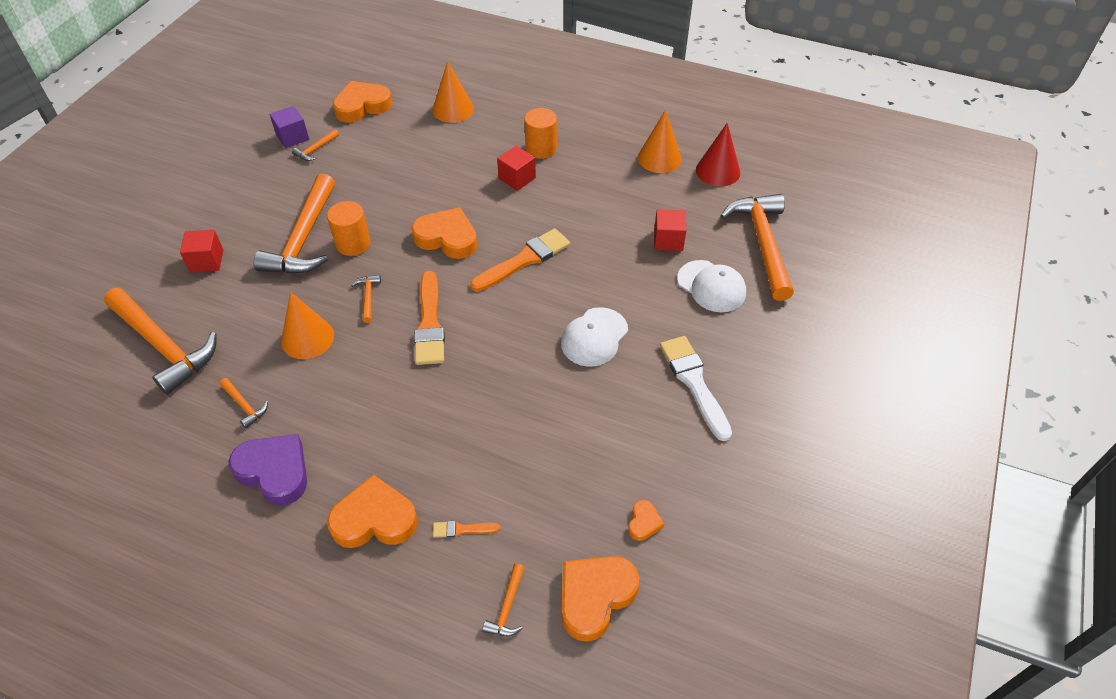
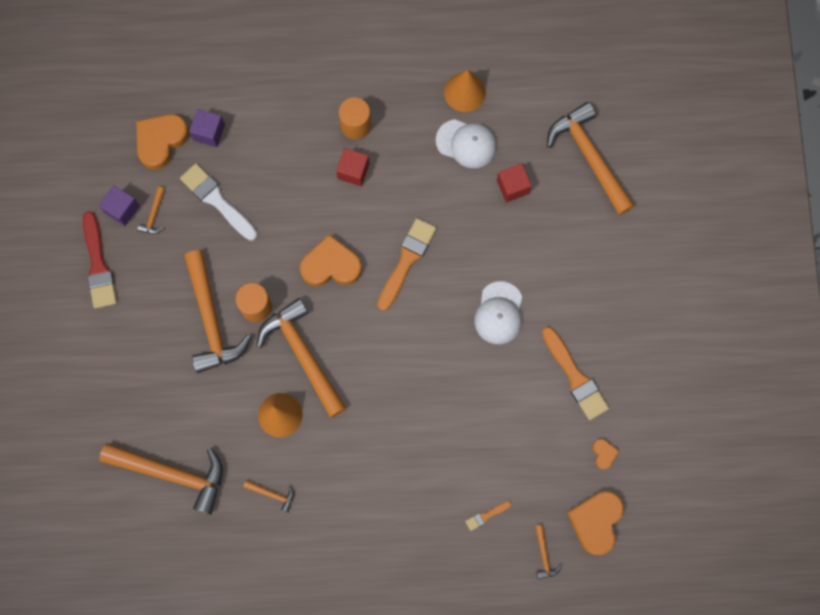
camera: 25 degrees left, 25 degrees up
(206, 261) = (146, 379): red cube -> none
(239, 166) = (98, 265): none -> red brush
(274, 471) = (331, 535): purple heart -> none
(368, 297) = (303, 355): orange hammer -> orange hammer, size x2.40
(374, 519) = (423, 536): orange heart -> none
(407, 113) = (209, 132): none -> purple cube
(429, 323) = (366, 358): orange brush -> orange brush (575, 377)
(453, 109) = (249, 109): orange cone -> none
(694, 383) = (590, 322): white brush -> white brush (217, 200)
(711, 286) = (566, 222): white cap -> white cap (466, 143)
(718, 171) = (521, 86): red cone -> none

